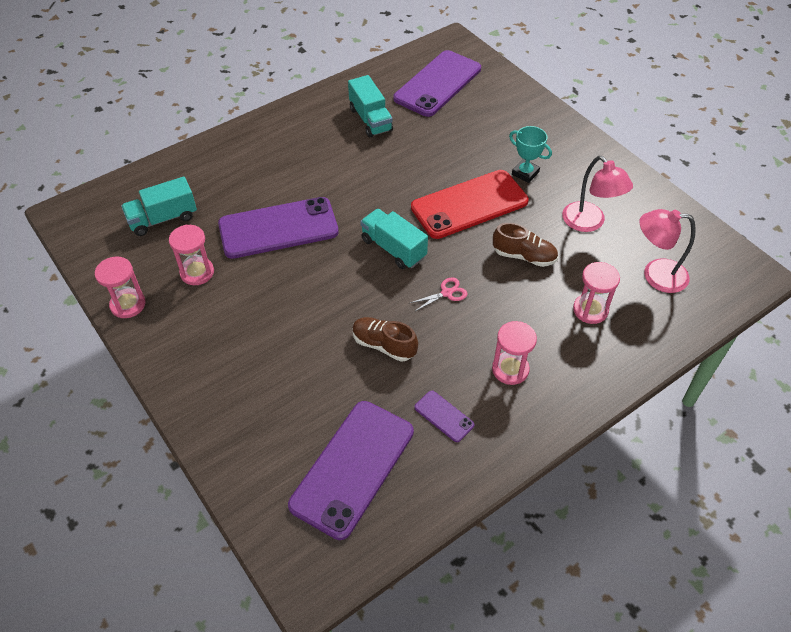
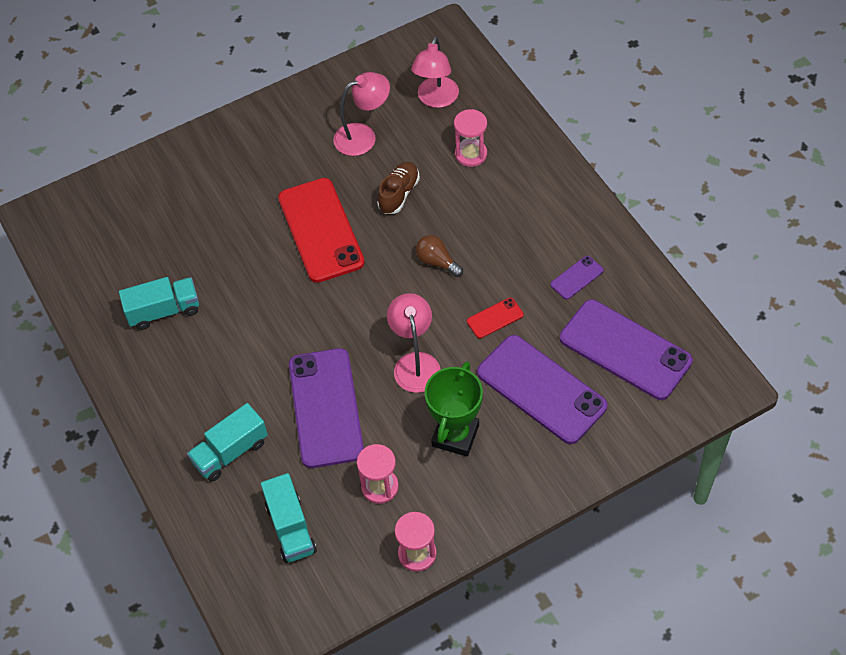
camera: 80 degrees left, 5 degrees up
(248, 323) = (455, 435): none -> green trophy
(327, 286) = (415, 363): none -> pink lamp
(384, 345) = (495, 318): brown shoe -> red phone
(393, 248) = (372, 302): turquoise truck -> turquoise truck (230, 452)
(437, 84) = (115, 239): purple phone -> purple phone (541, 389)
(446, 293) = (437, 262): pink scissors -> brown light bulb
(510, 369) = (531, 223): pink hourglass -> none
(525, 173) = (283, 177): turquoise trophy -> none

